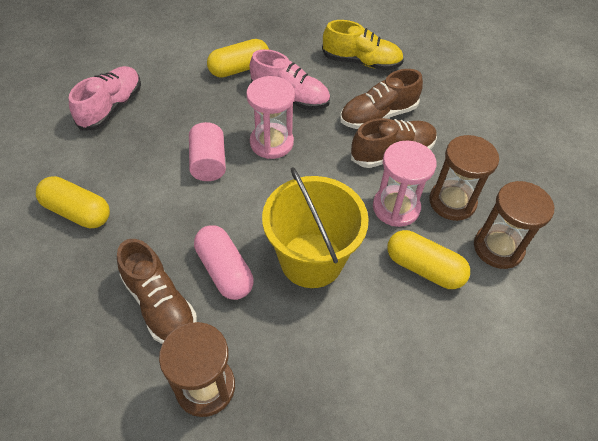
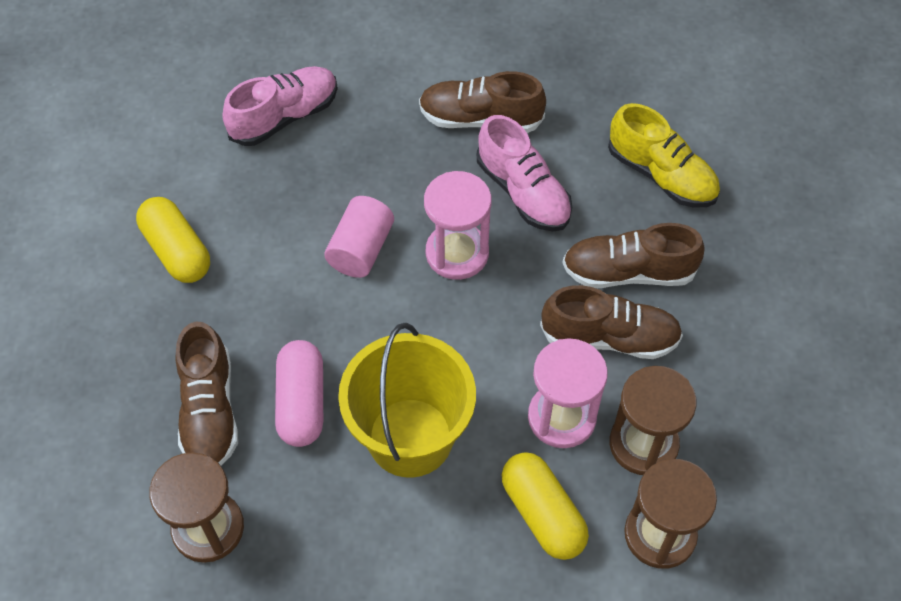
camera: 30 degrees right, 5 degrees up
(239, 69) = (480, 119): yellow capsule -> brown shoe

